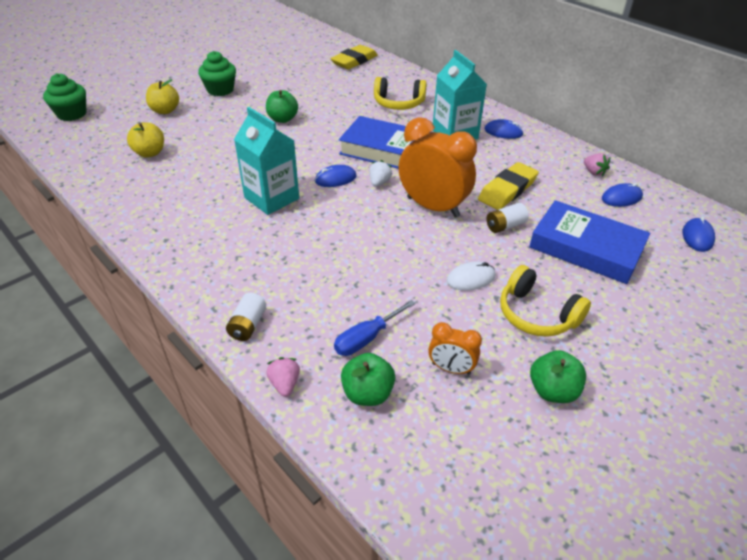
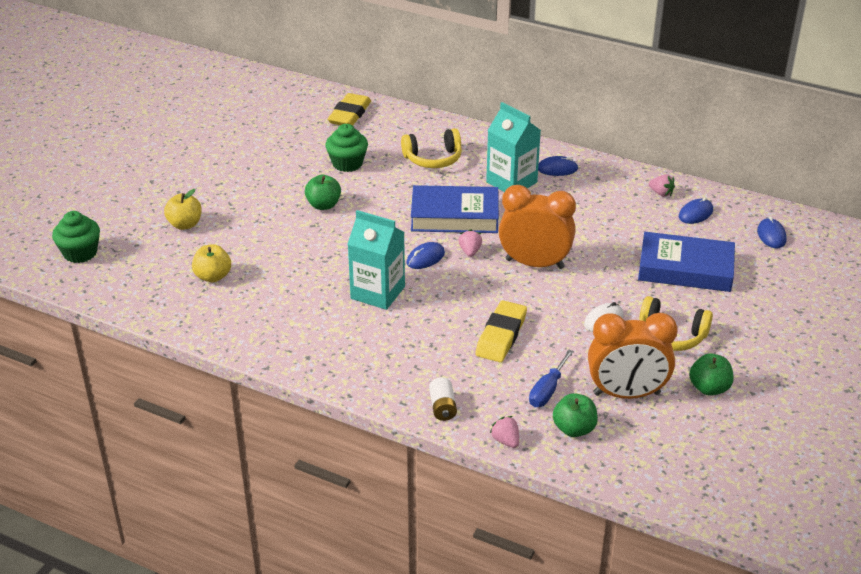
camera: 20 degrees left, 5 degrees down
(220, 90) = (226, 185): green cupcake -> green cupcake (347, 163)
(379, 182) = (470, 251): white strawberry -> pink strawberry
(451, 368) = (626, 394): orange clock -> orange clock, size x2.01
(505, 226) = (608, 266): white battery -> none
(507, 190) = (592, 230): yellow eraser -> yellow eraser (501, 335)

